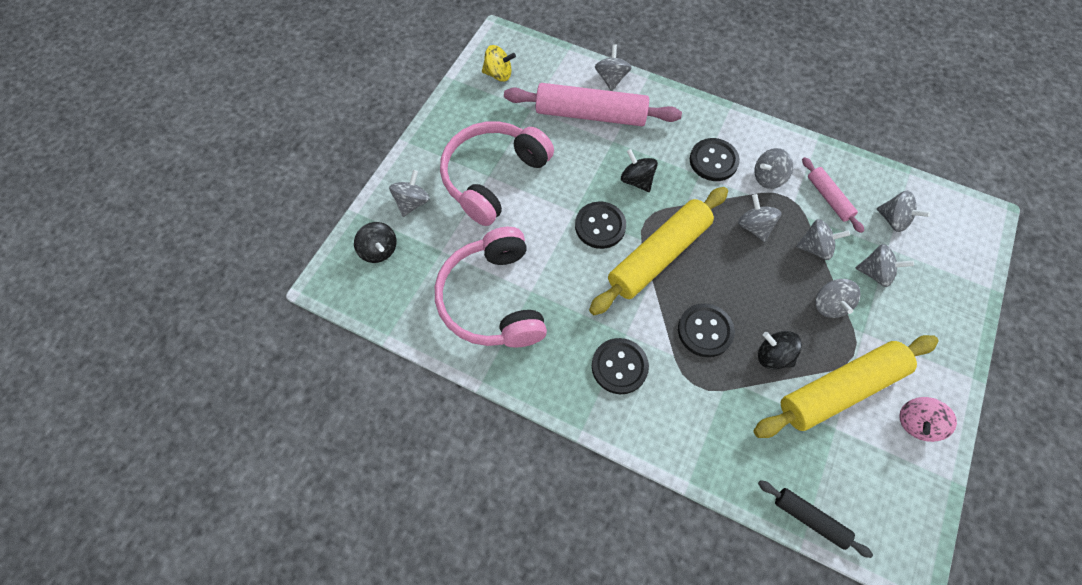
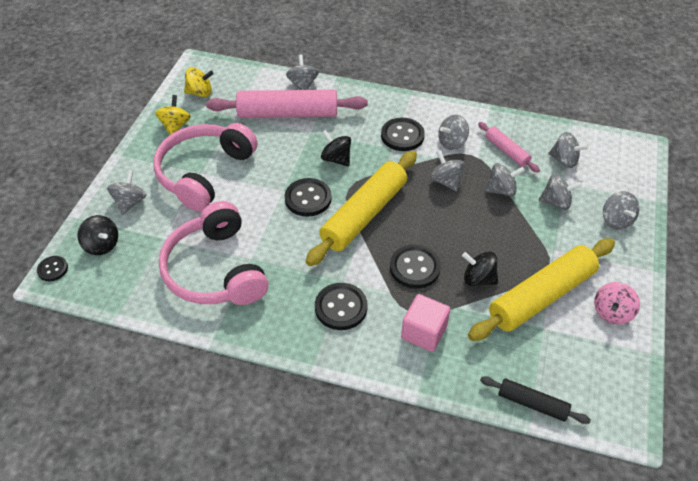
camera: 10 degrees left, 15 degrees down
(327, 271) = (53, 269): none -> black button
(468, 113) = (175, 126): none -> yellow spinning top
(704, 412) = (424, 332): none -> pink cube
(829, 305) = (521, 232): grey spinning top -> grey spinning top (616, 220)

